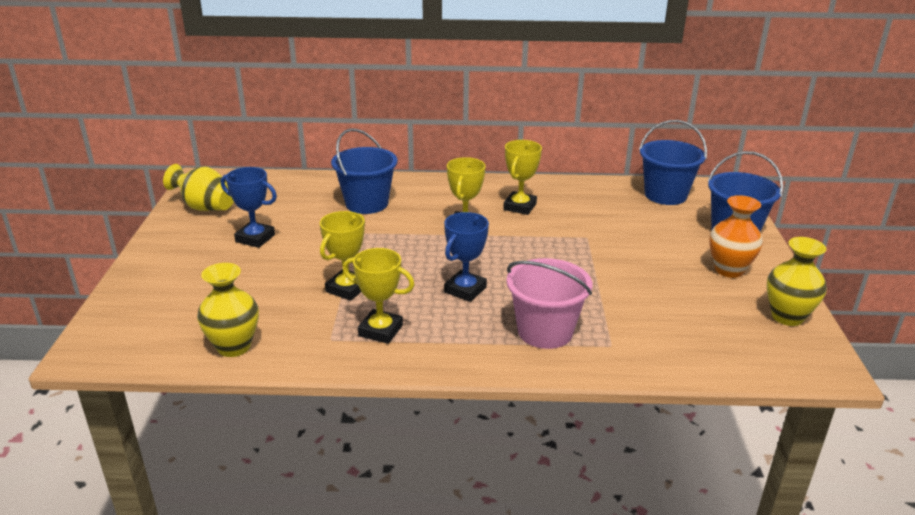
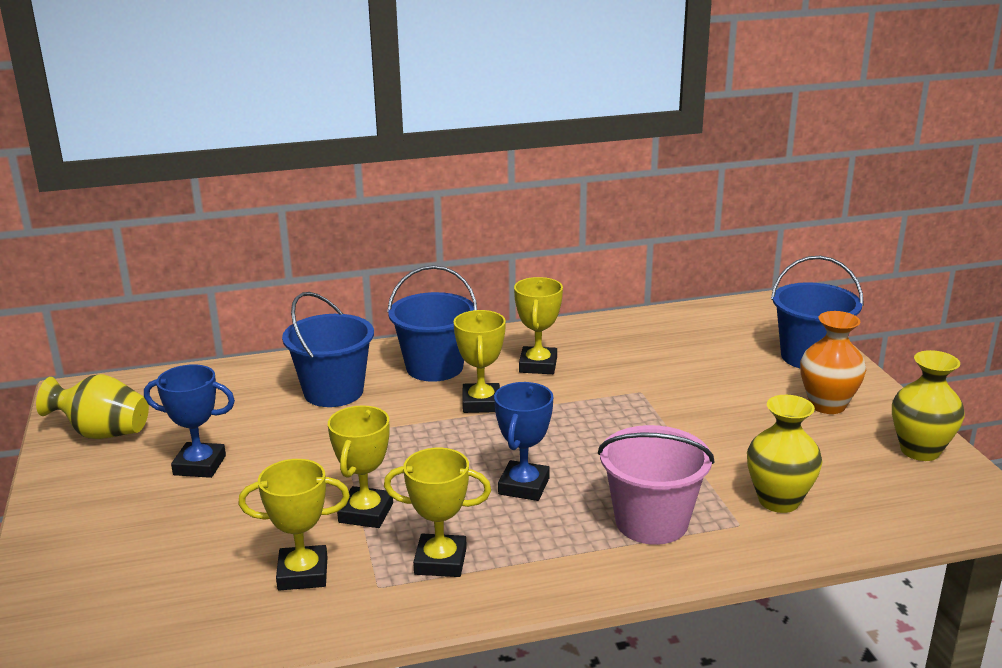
camera: 15 degrees left, 5 degrees down
(234, 347) = (247, 623): yellow vase -> yellow vase (779, 501)
(285, 321) = (303, 574): none -> yellow trophy
(665, 195) = (707, 323): blue bucket -> blue bucket (434, 367)

